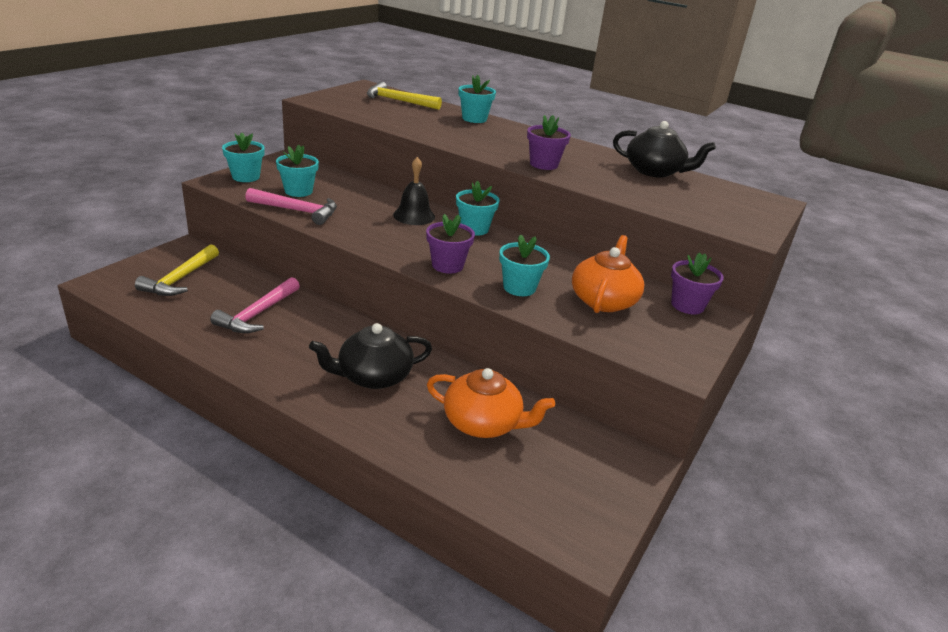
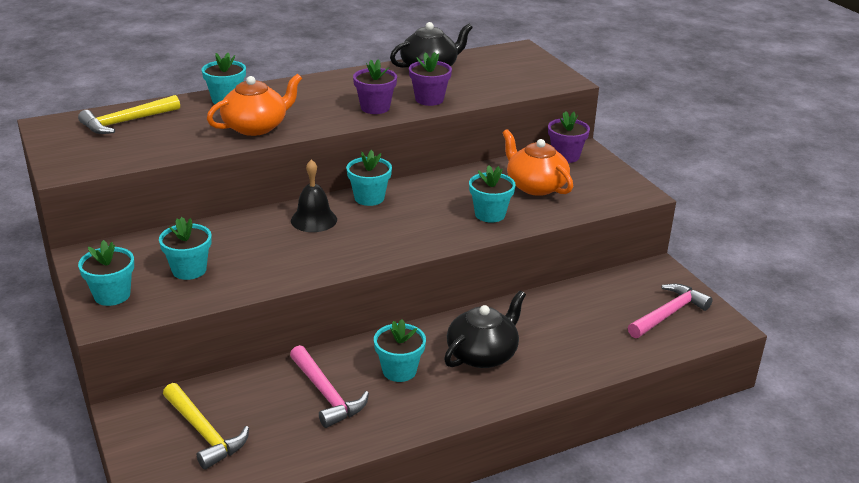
camera: 55 degrees left, 0 degrees up
(298, 211) = (240, 283): pink hammer -> pink hammer (668, 313)
(314, 339) = (399, 370): none -> turquoise flower pot
(373, 376) = (483, 354): black teapot -> black teapot turned 150 degrees counterclockwise
(447, 265) = (427, 234): purple flower pot -> purple flower pot (429, 99)
(483, 423) = (579, 320): orange teapot -> orange teapot (256, 127)

